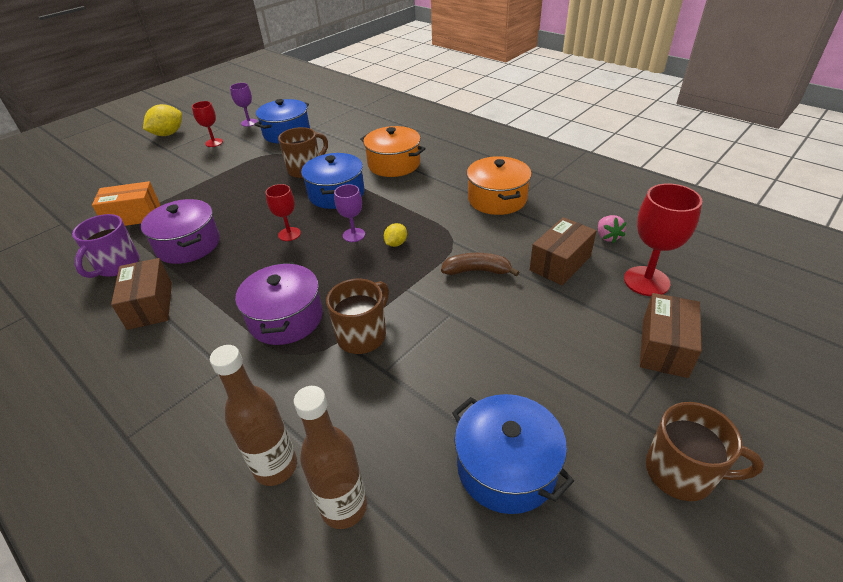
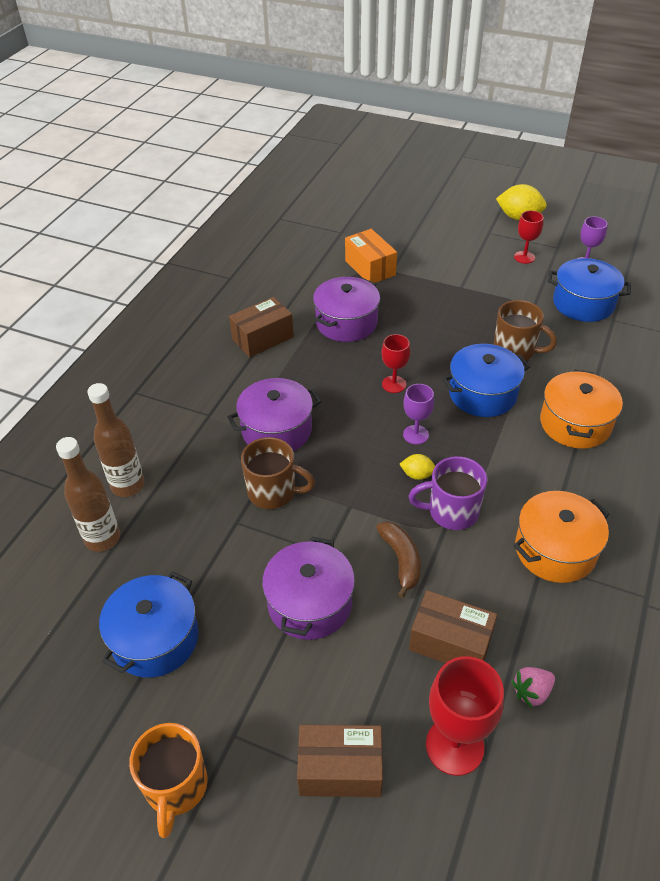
camera: 70 degrees right, 5 degrees up
(117, 266) = (301, 294): purple mug -> purple mug (451, 512)
(500, 334) = (310, 603): none -> purple pot
(682, 473) = (176, 787): brown mug -> orange mug

